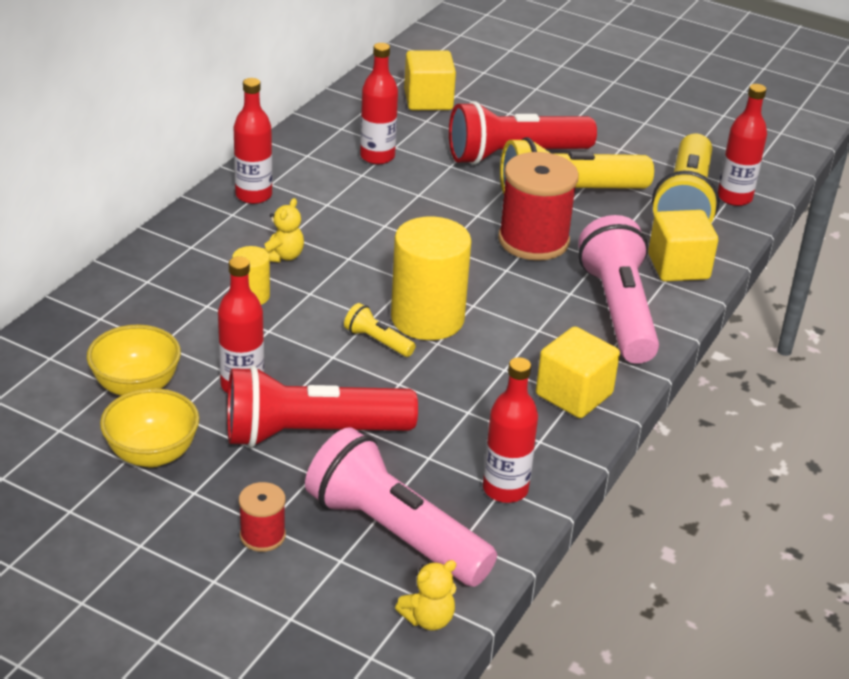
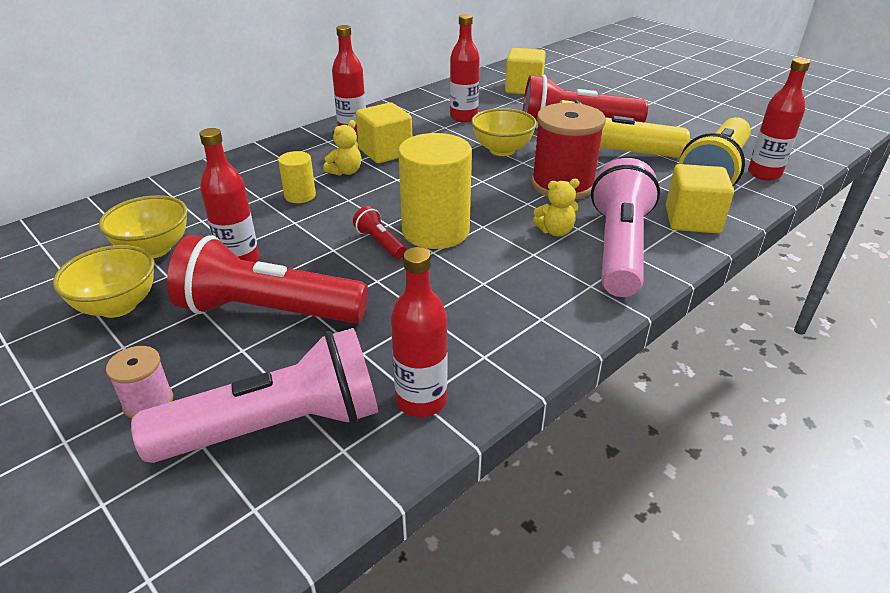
camera: 20 degrees right, 0 degrees up
(262, 535) = (148, 402): red spool -> pink spool
(377, 341) = (380, 243): yellow flashlight -> red flashlight
(394, 533) = (277, 426): pink flashlight -> pink flashlight turned 105 degrees clockwise
(428, 619) = (245, 542): yellow teddy bear -> yellow teddy bear (555, 231)
(446, 201) = (502, 150): none -> yellow bowl
(574, 394) = (541, 316): yellow cube -> yellow cube (385, 152)

